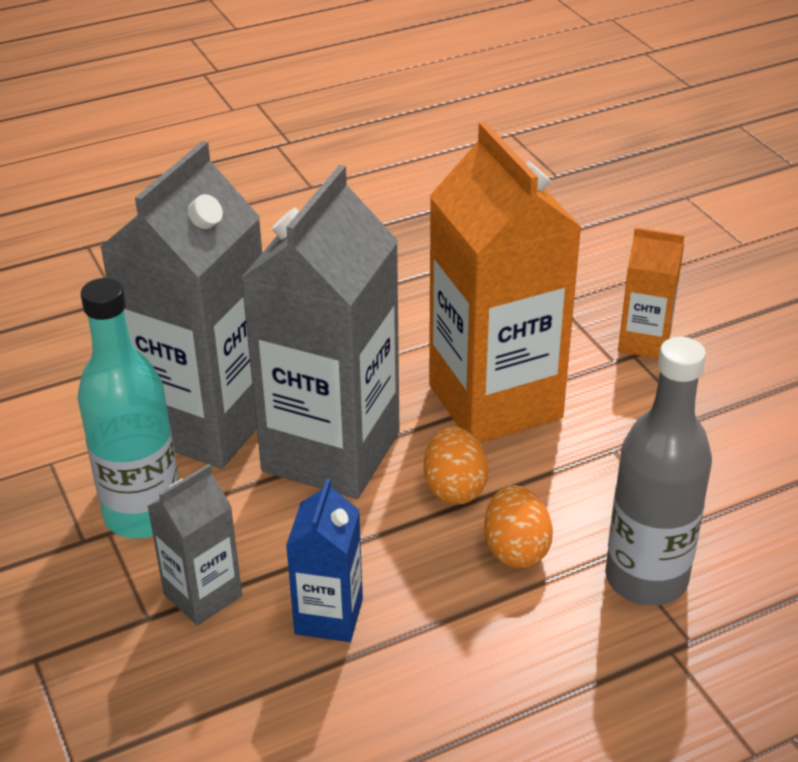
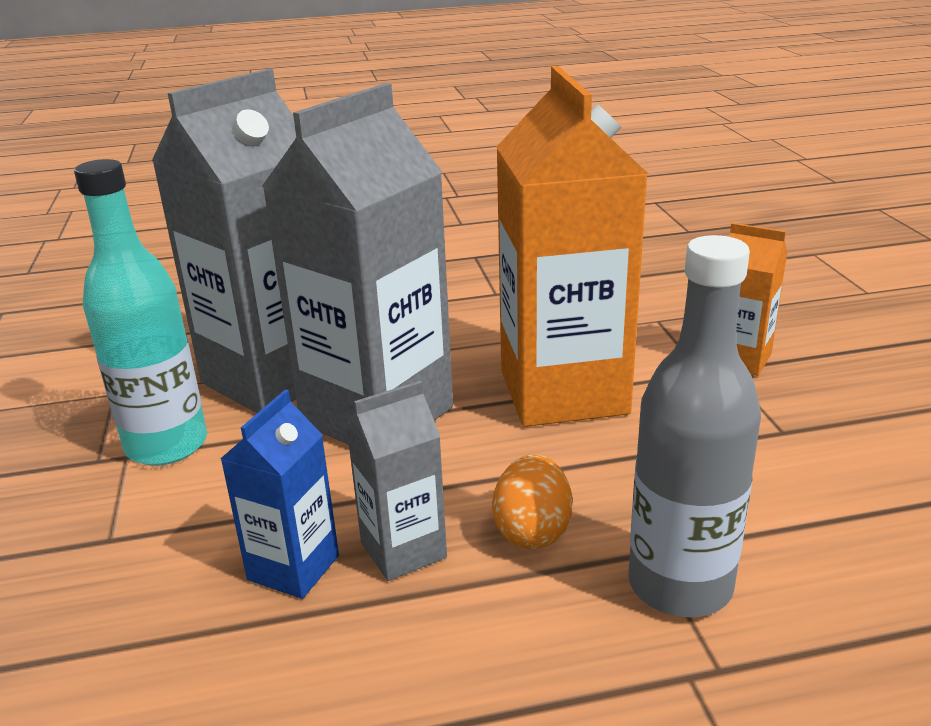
camera: 15 degrees right, 10 degrees down
(203, 595) = (176, 526): grey carton -> grey carton (403, 550)
(454, 488) = (489, 463): orange egg -> none

